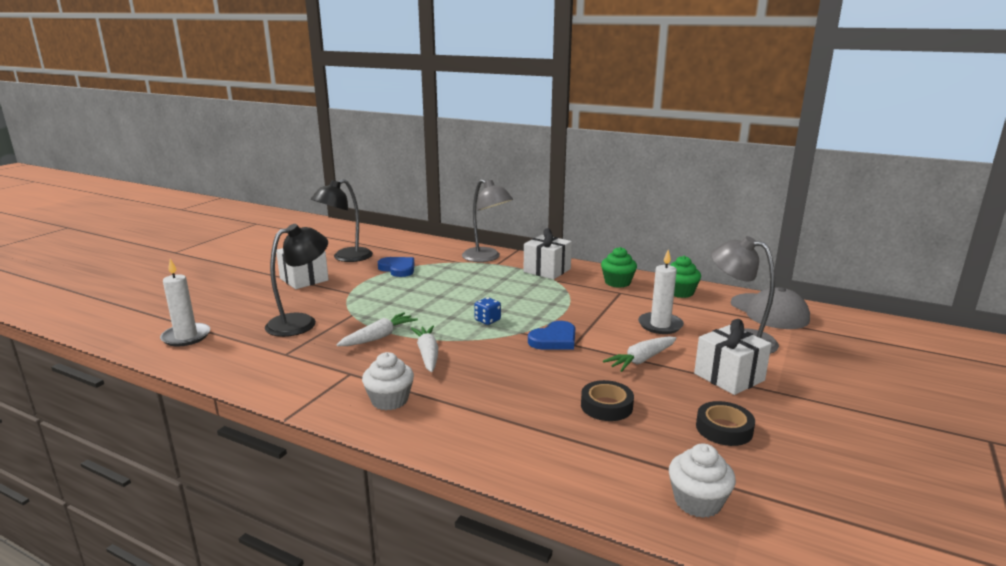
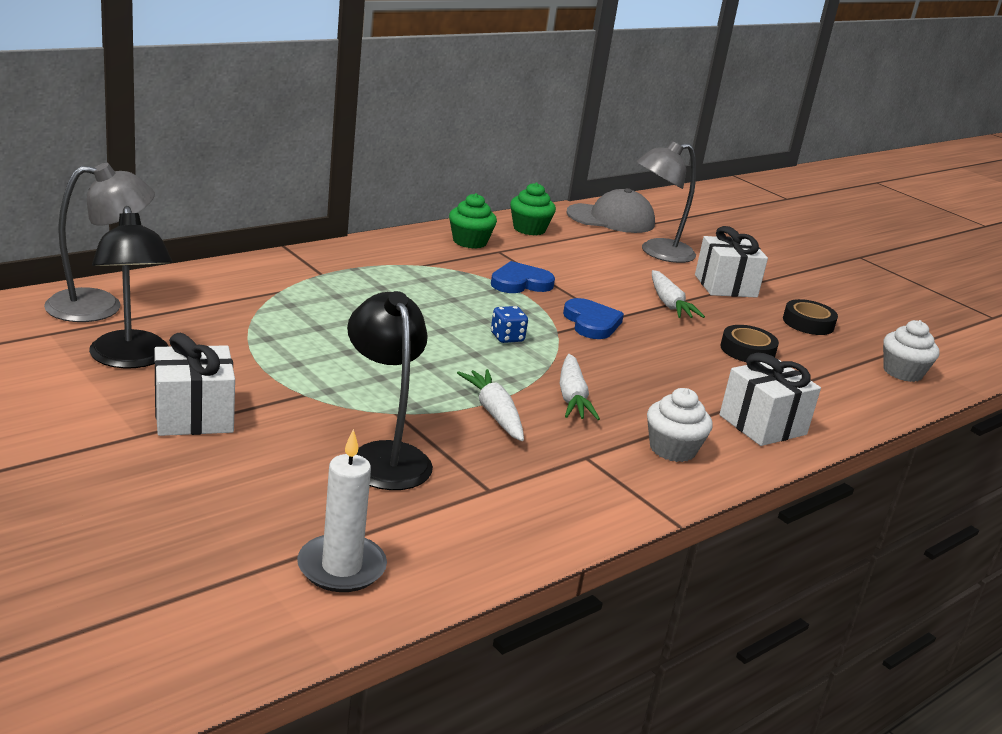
camera: 70 degrees left, 5 degrees up
(398, 269) = (249, 336): blue heart -> blue heart (520, 283)
(427, 354) = (572, 397): white carrot -> white carrot turned 105 degrees counterclockwise
(486, 258) = (289, 271): grey lamp -> grey lamp (100, 306)
(547, 270) = (386, 258): white gift -> white gift (762, 425)
(660, 325) = (600, 268): white candle -> none

